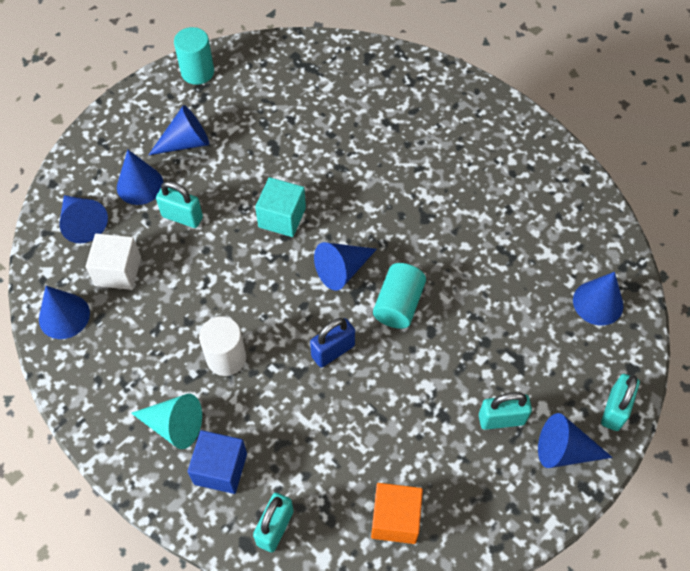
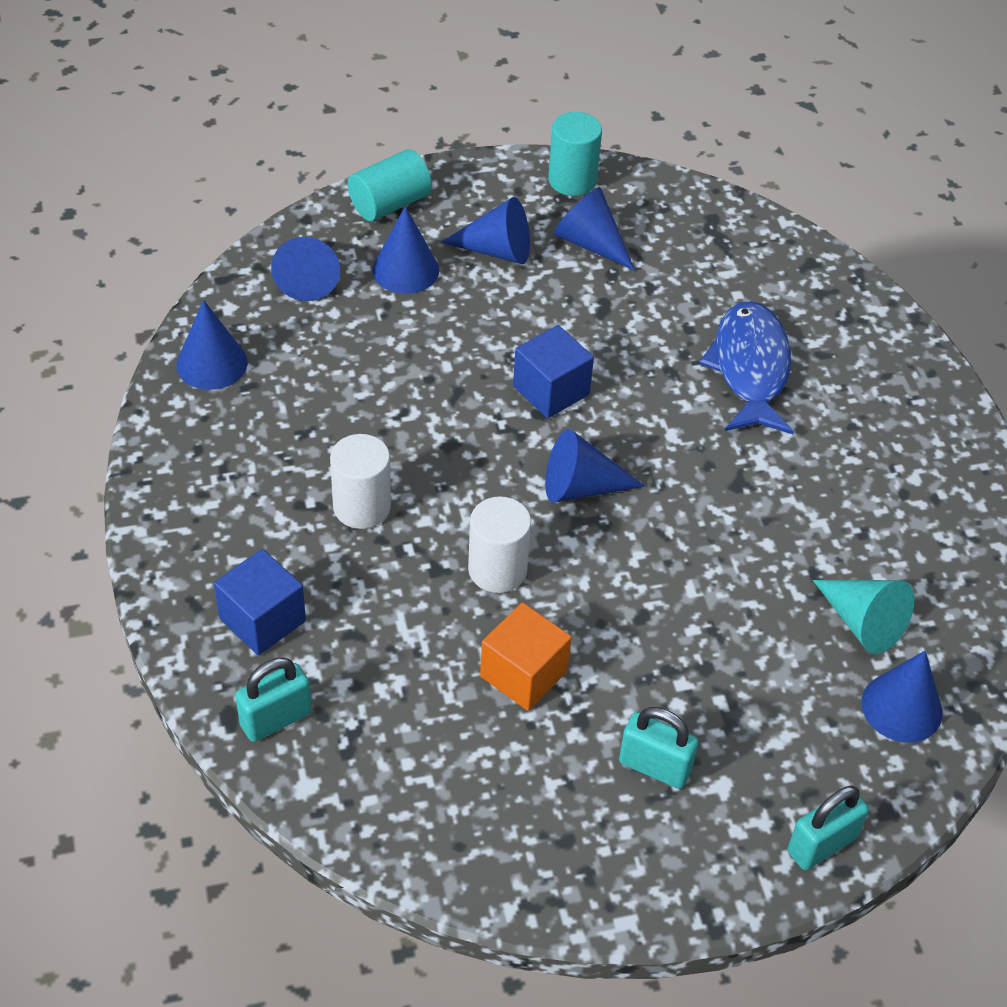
camera: 30 degrees right, 10 degrees down
(118, 271) = (308, 348): white cube -> none
(174, 425) = (245, 544): turquoise cone -> turquoise cone (862, 622)
(182, 217) = (429, 329): turquoise padlock -> none
(282, 217) = (551, 390): turquoise cube -> blue cube
(333, 351) = (497, 570): blue padlock -> white cylinder
(381, 141) = (750, 368): none -> blue fish
(395, 519) = (427, 796): orange cube -> orange cube (523, 674)
(398, 304) = (623, 563): turquoise cylinder -> turquoise cylinder (390, 204)
(564, 451) = (711, 851): blue cone -> blue cone (590, 243)

